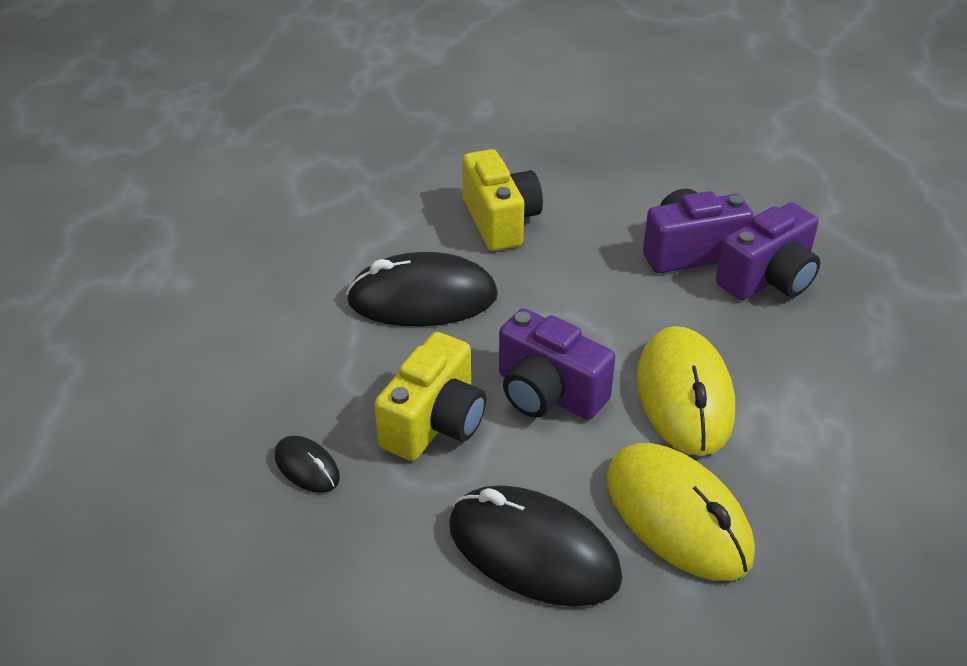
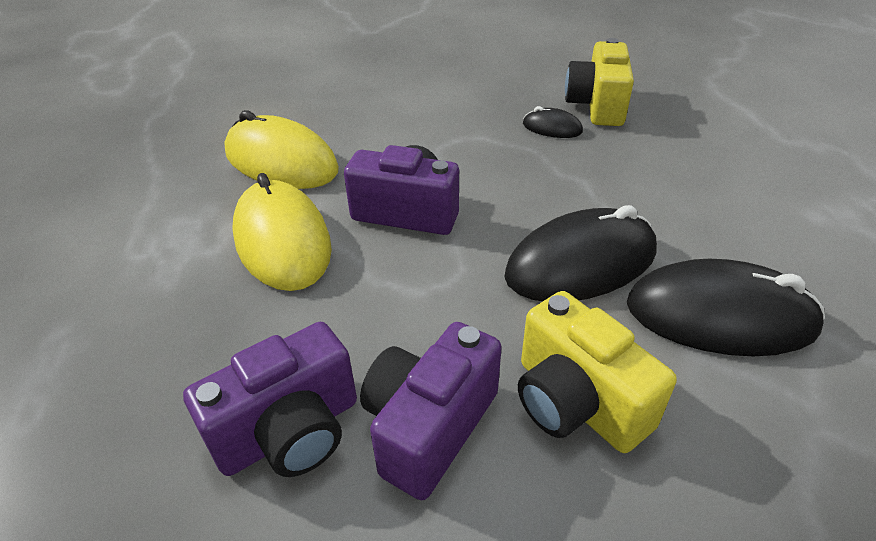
camera: 160 degrees right, 0 degrees up
(435, 423) = (486, 170): yellow camera -> yellow camera (597, 106)
(533, 551) = (375, 125): black mouse -> black mouse (720, 316)
(768, 279) = (176, 414): purple camera -> purple camera (429, 426)

